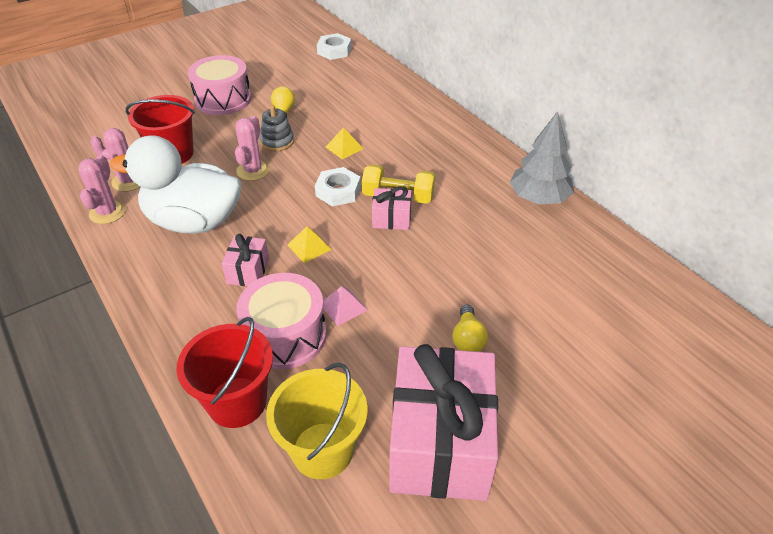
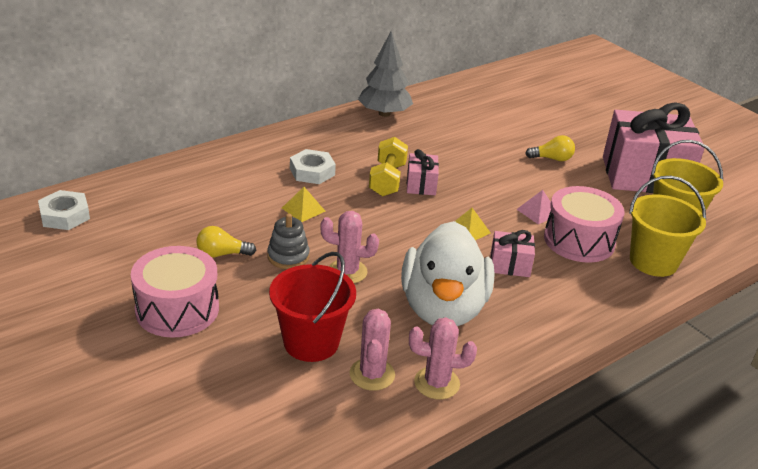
camera: 95 degrees left, 10 degrees down
(237, 402) = (653, 261): red bucket -> yellow bucket
(338, 191) = (382, 214): white nut -> white nut (312, 172)

